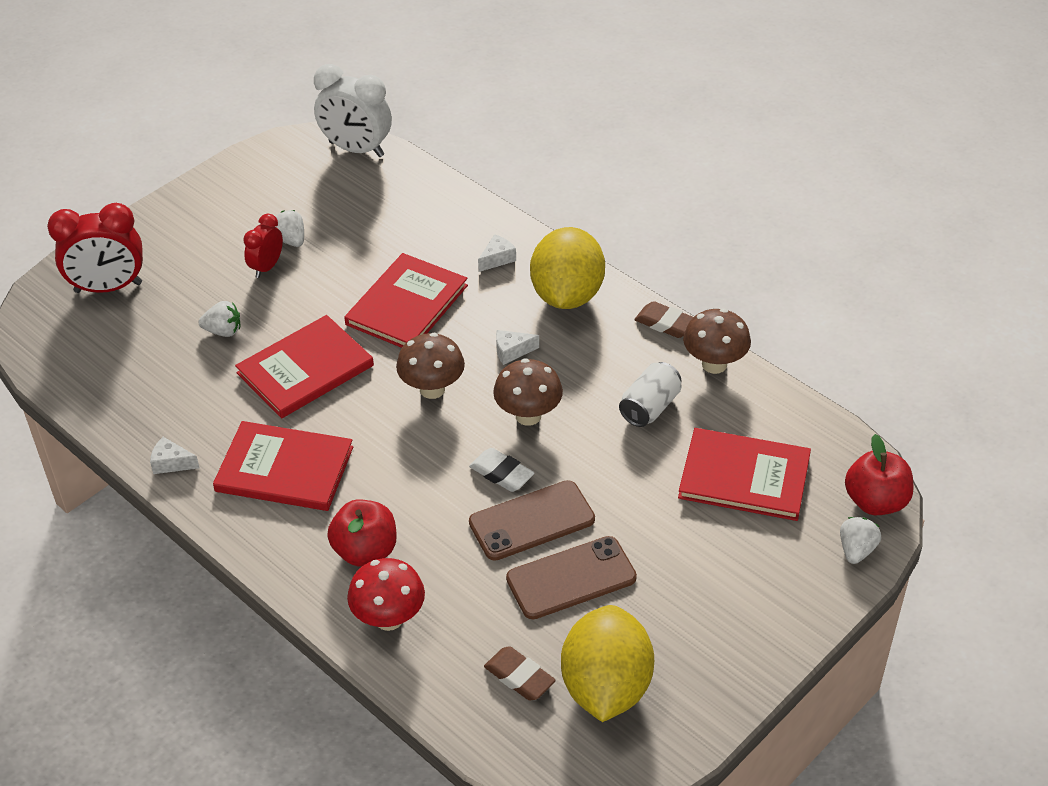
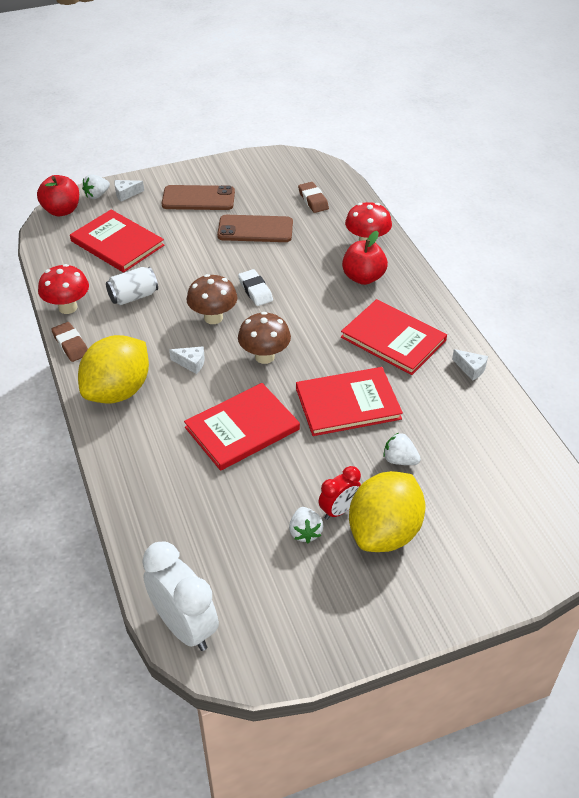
camera: 155 degrees left, 0 degrees up
(108, 288) = (490, 544): red clock -> none
(497, 259) = (144, 442): white cheese -> white cheese (126, 194)
(531, 521) = (256, 261): brown phone -> brown phone (198, 198)
(606, 687) = (273, 184): yellow lemon -> yellow lemon (384, 532)
(714, 364) = (68, 307): brown mushroom -> red mushroom

